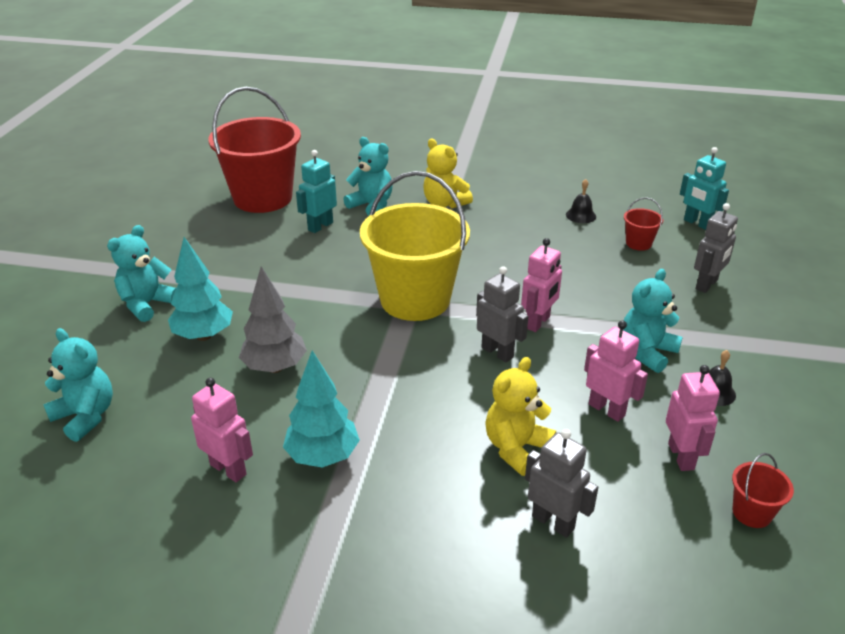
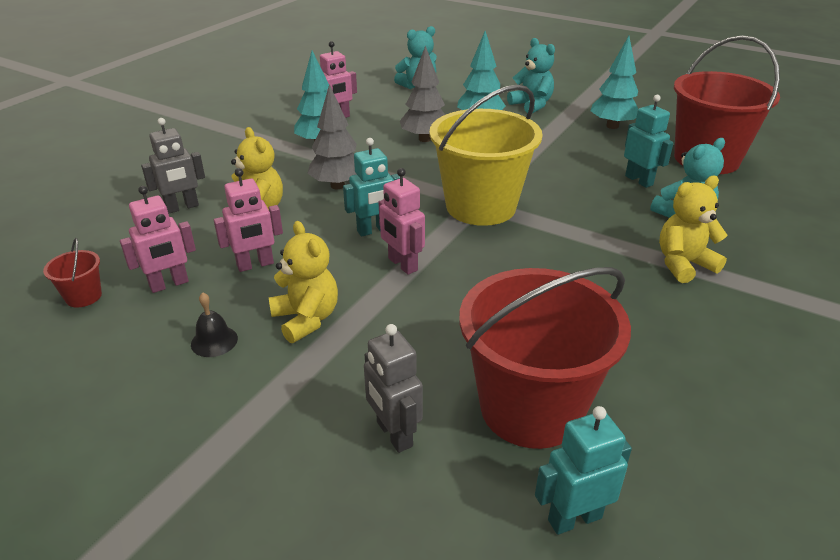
camera: 110 degrees right, 0 degrees up
(199, 247) = (612, 126): none -> turquoise tree
(426, 404) = (337, 185): none -> grey tree
(497, 352) = (374, 230): grey robot -> turquoise robot
(581, 215) = (631, 376): black bell -> none
(638, 243) = (531, 408): red bucket -> red bucket, size x2.49
(647, 352) = (306, 319): turquoise teddy bear -> yellow teddy bear
(681, 456) = (169, 284): pink robot -> pink robot turned 45 degrees counterclockwise

